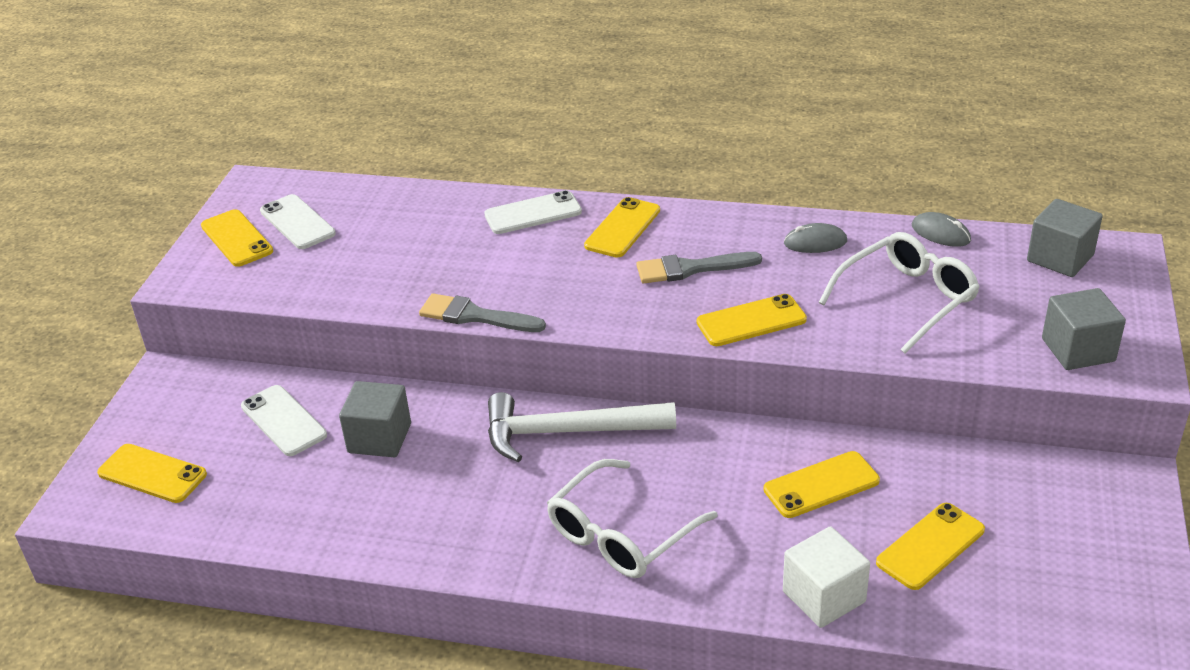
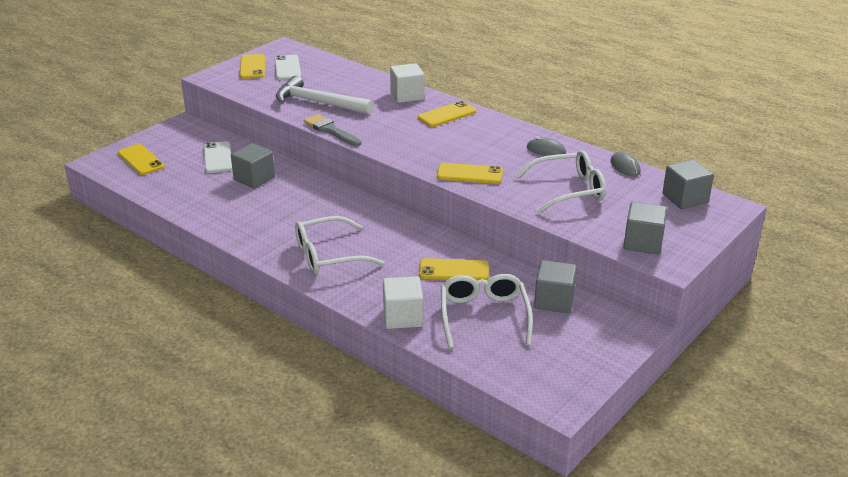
camera: 25 degrees right, 5 degrees down
(533, 213) = (407, 95): white phone -> white cube
(566, 432) = (346, 205): white hammer -> white hammer (318, 102)
(690, 269) = (463, 142): grey brush -> none
(930, 546) = (484, 316): yellow phone -> white glasses
(995, 480) = (554, 301): none -> grey cube

